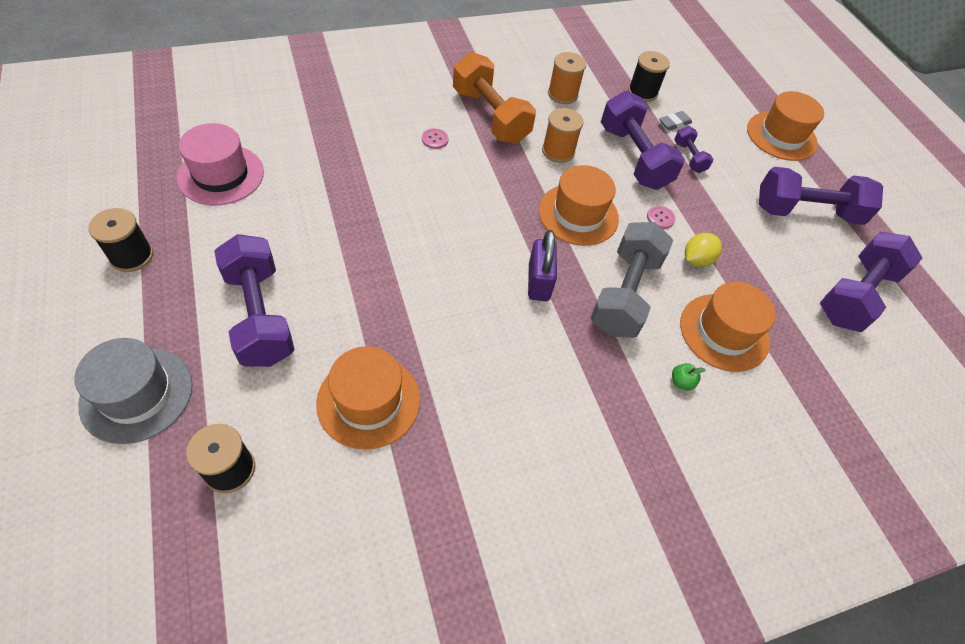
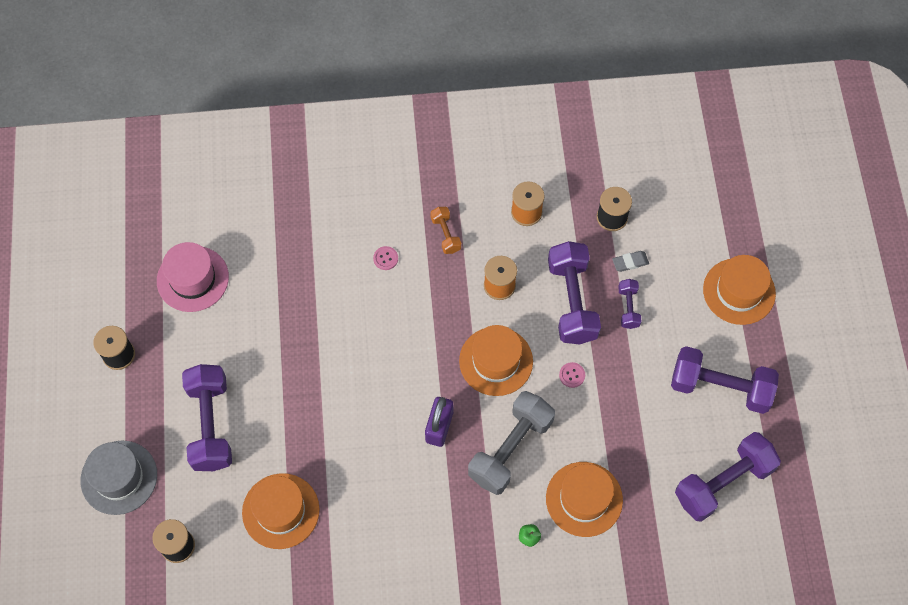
camera: 20 degrees right, 10 degrees up
(490, 116) = (446, 234): orange dumbbell -> orange dumbbell, size x0.49
(696, 260) = (588, 424): yellow lemon -> none

